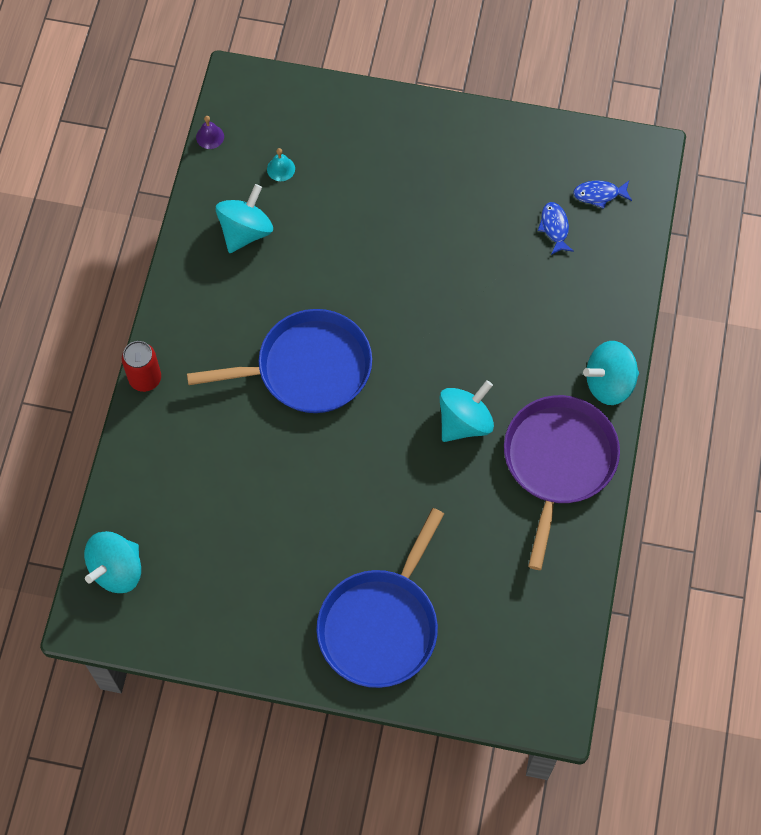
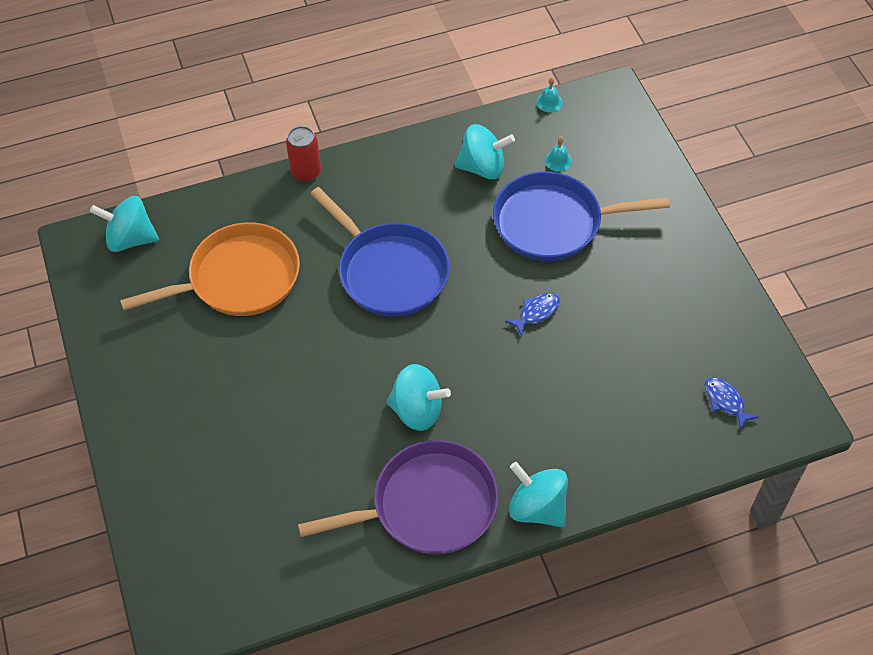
camera: 60 degrees right, 10 degrees down
(210, 136) = (549, 102): purple bell -> turquoise bell
(230, 496) = (239, 278): none -> orange pan
(381, 625) = (184, 445): blue pan -> blue pan (553, 222)
(554, 227) = (662, 383): blue fish -> blue fish (536, 312)

